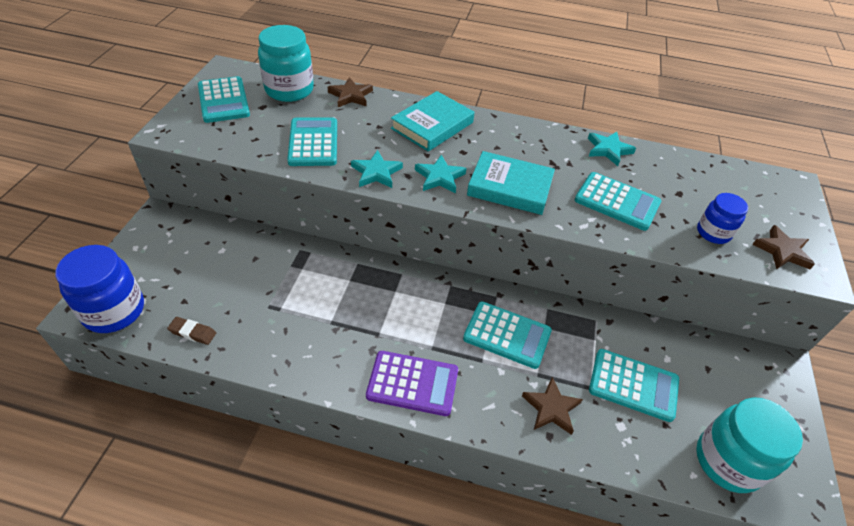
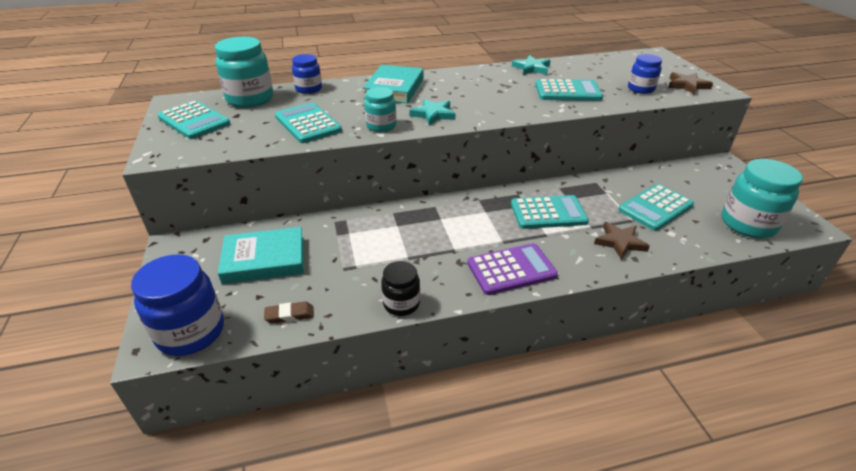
camera: 25 degrees left, 10 degrees down
(286, 369) = (401, 304): none -> black jar
(351, 95) = (309, 89): brown star -> blue jar
(376, 173) = (381, 126): turquoise star -> turquoise jar
(510, 187) = (489, 105): turquoise book -> turquoise book (264, 259)
(633, 385) = (655, 208): turquoise calculator -> turquoise calculator turned 150 degrees clockwise

